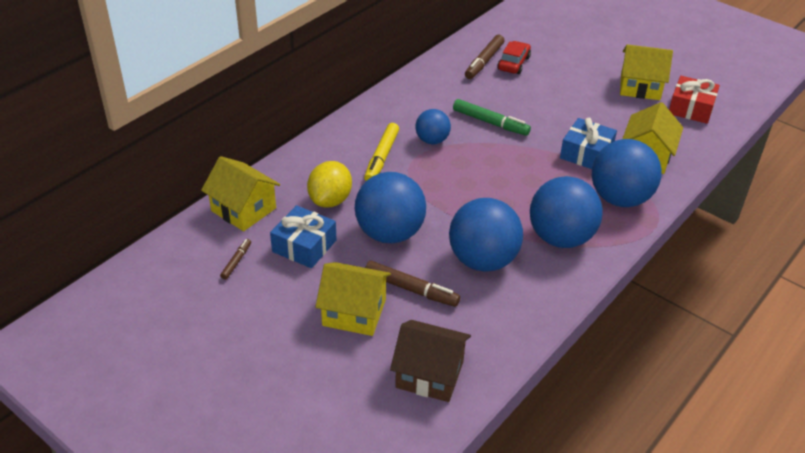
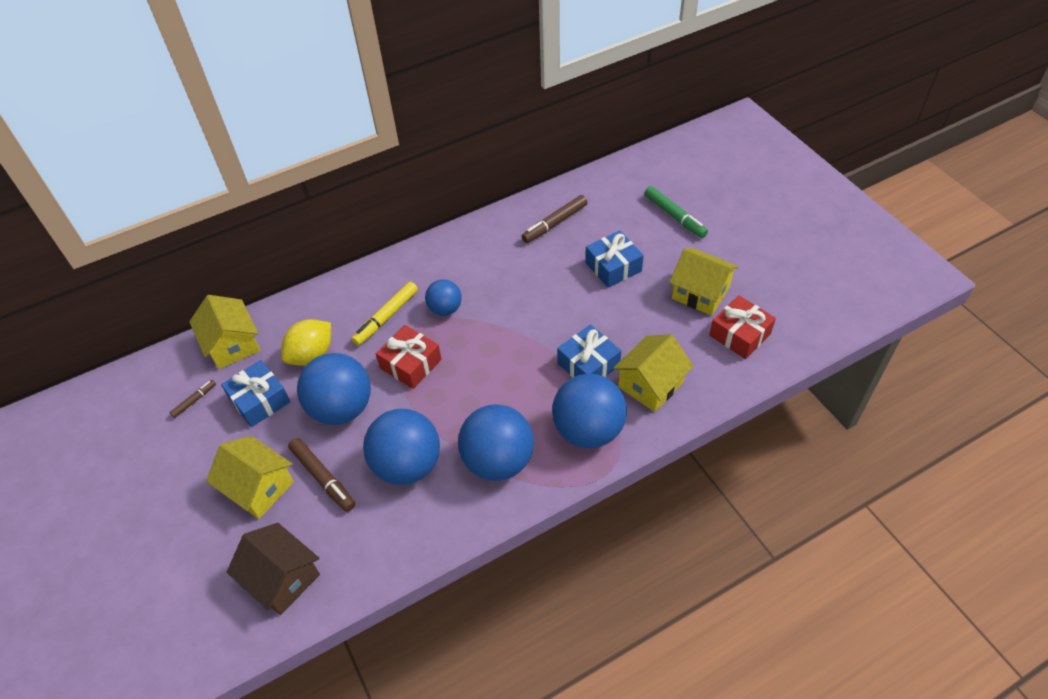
camera: 25 degrees right, 10 degrees up
(430, 186) = (410, 364): none -> red gift
(490, 123) = (515, 301): green marker -> green marker (674, 216)
(513, 63) = (583, 232): red car -> none
(556, 83) = (613, 267): none -> blue gift

